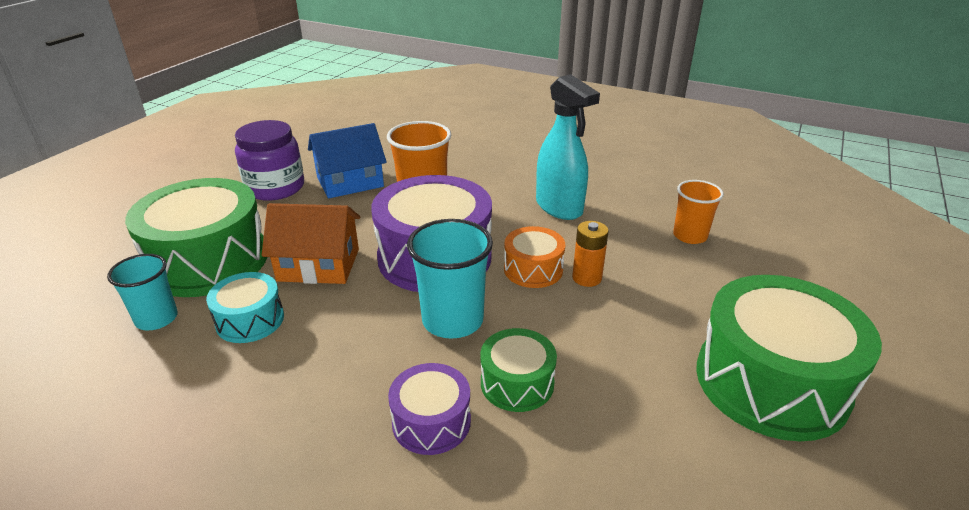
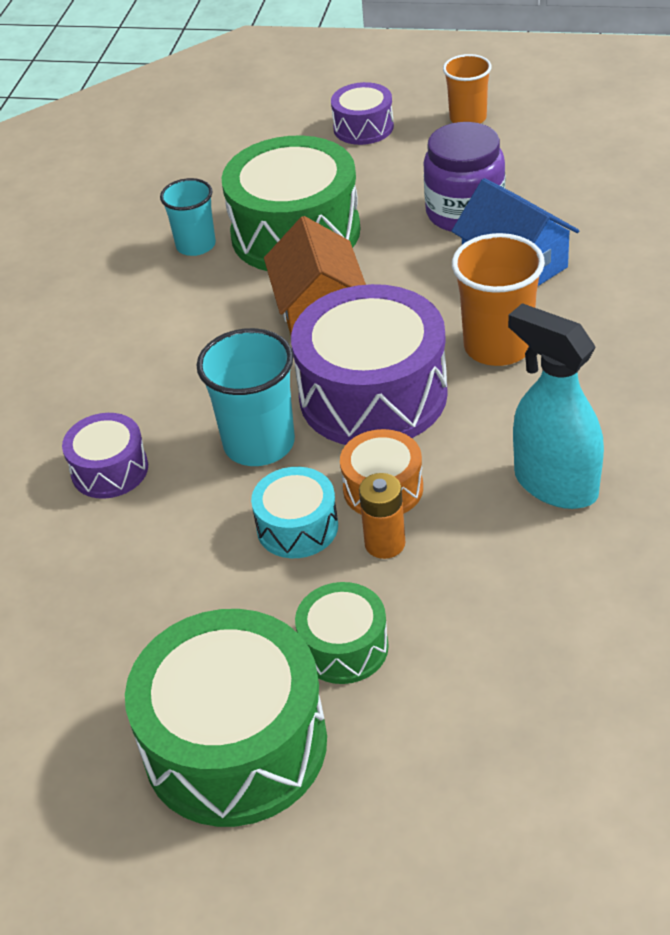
camera: 80 degrees right, 10 degrees up
(117, 208) = (363, 127): none -> purple drum
(250, 320) = (212, 302): turquoise drum -> turquoise drum (297, 527)
(517, 383) = (175, 518): green drum -> green drum (344, 647)
(559, 207) = (555, 484): turquoise spray bottle -> turquoise spray bottle turned 90 degrees clockwise
(690, 236) = (545, 647): orange cup -> orange cup (468, 118)

